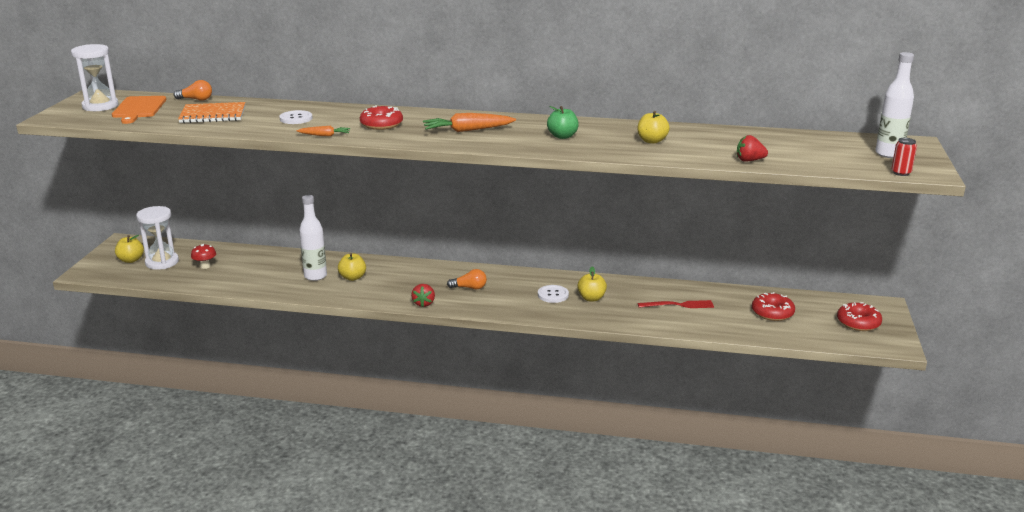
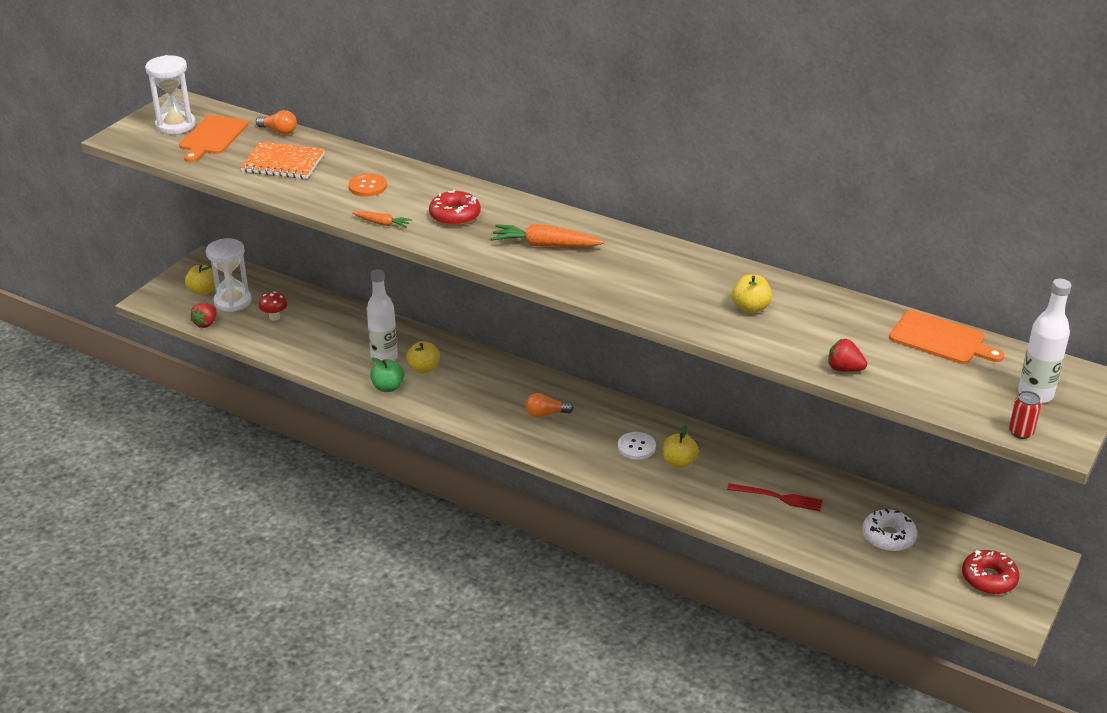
camera: 20 degrees right, 10 degrees up
(296, 118) = (367, 186): white button -> orange button
(423, 303) = (482, 426): red strawberry -> red strawberry (206, 323)
(469, 288) = (546, 414): orange light bulb -> orange light bulb turned 150 degrees clockwise
(562, 136) = (649, 278): green apple -> green apple (388, 387)
(772, 313) = (888, 537): red donut -> white donut
(798, 138) = (941, 339): none -> orange cutting board

